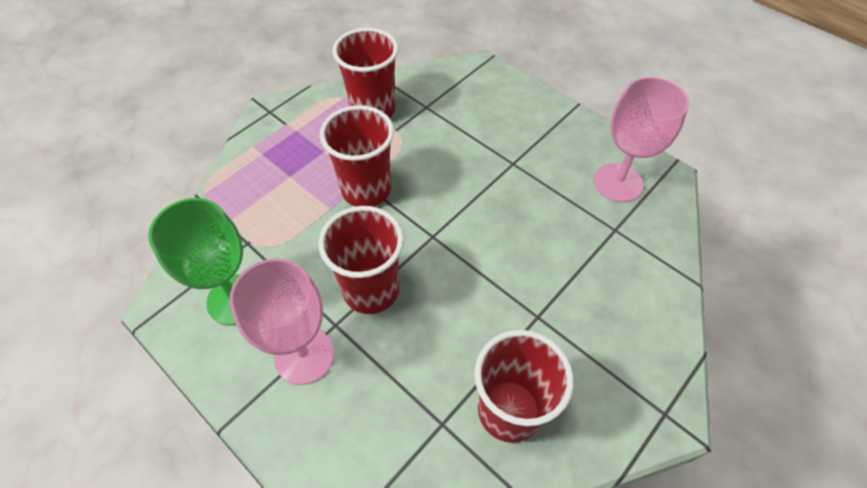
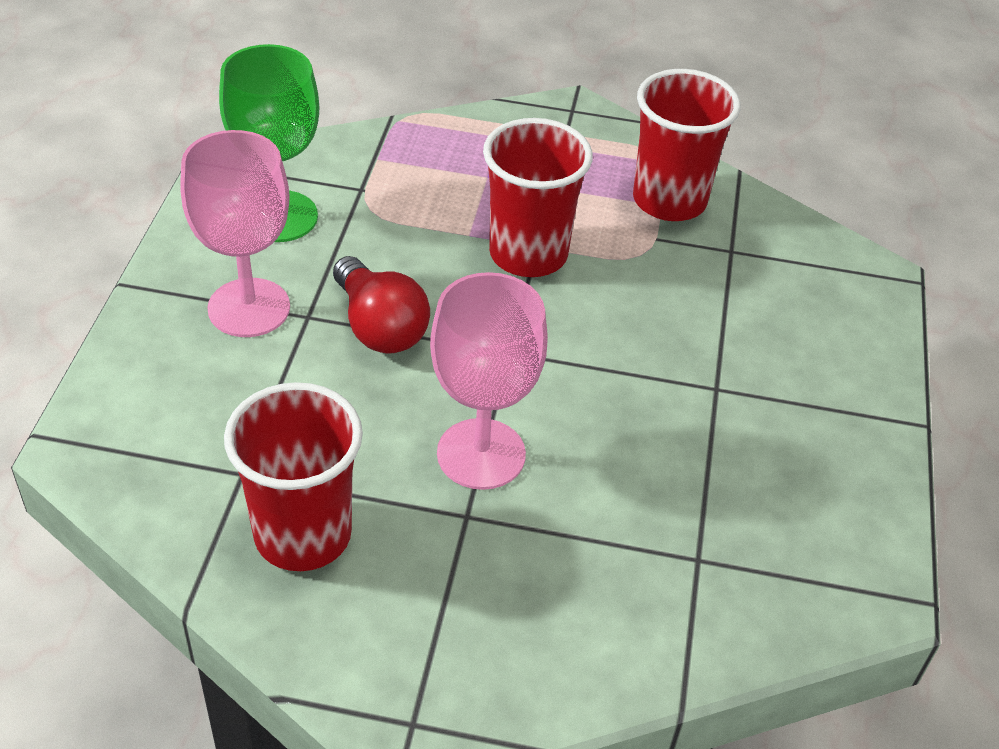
camera: 55 degrees right, 10 degrees down
(371, 290) = (379, 327): red cup -> red light bulb
(618, 183) = (798, 532): pink goblet -> pink goblet (481, 454)

